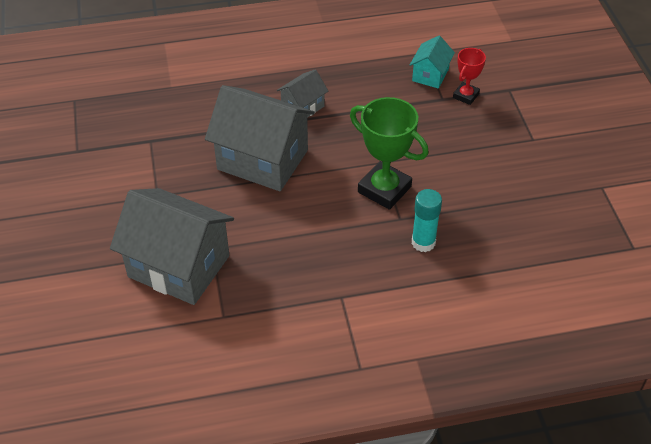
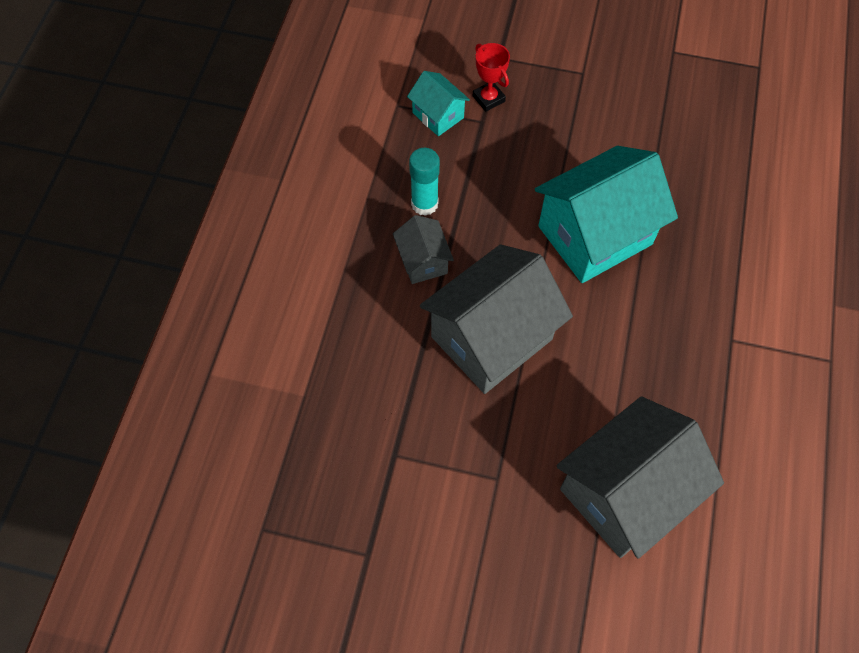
camera: 65 degrees left, 15 degrees up
(384, 189) = (595, 235): green trophy -> turquoise house
(423, 242) = (685, 232): turquoise glue stick -> turquoise glue stick (424, 204)

